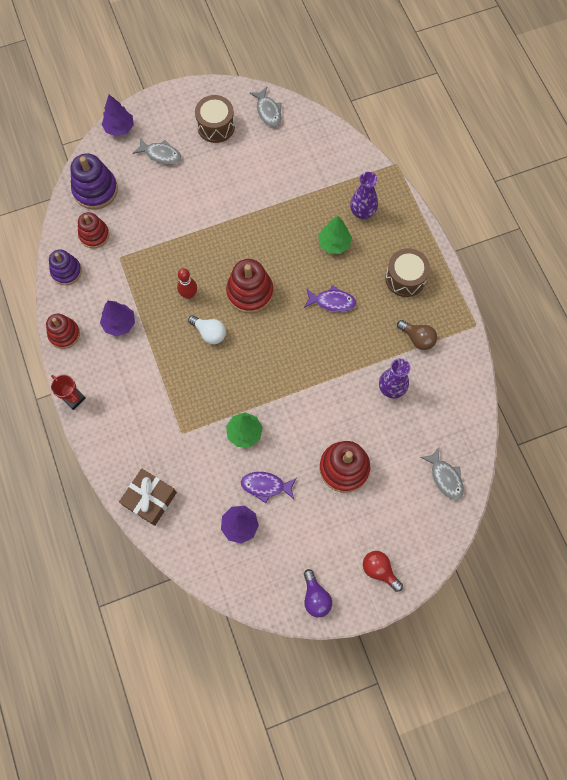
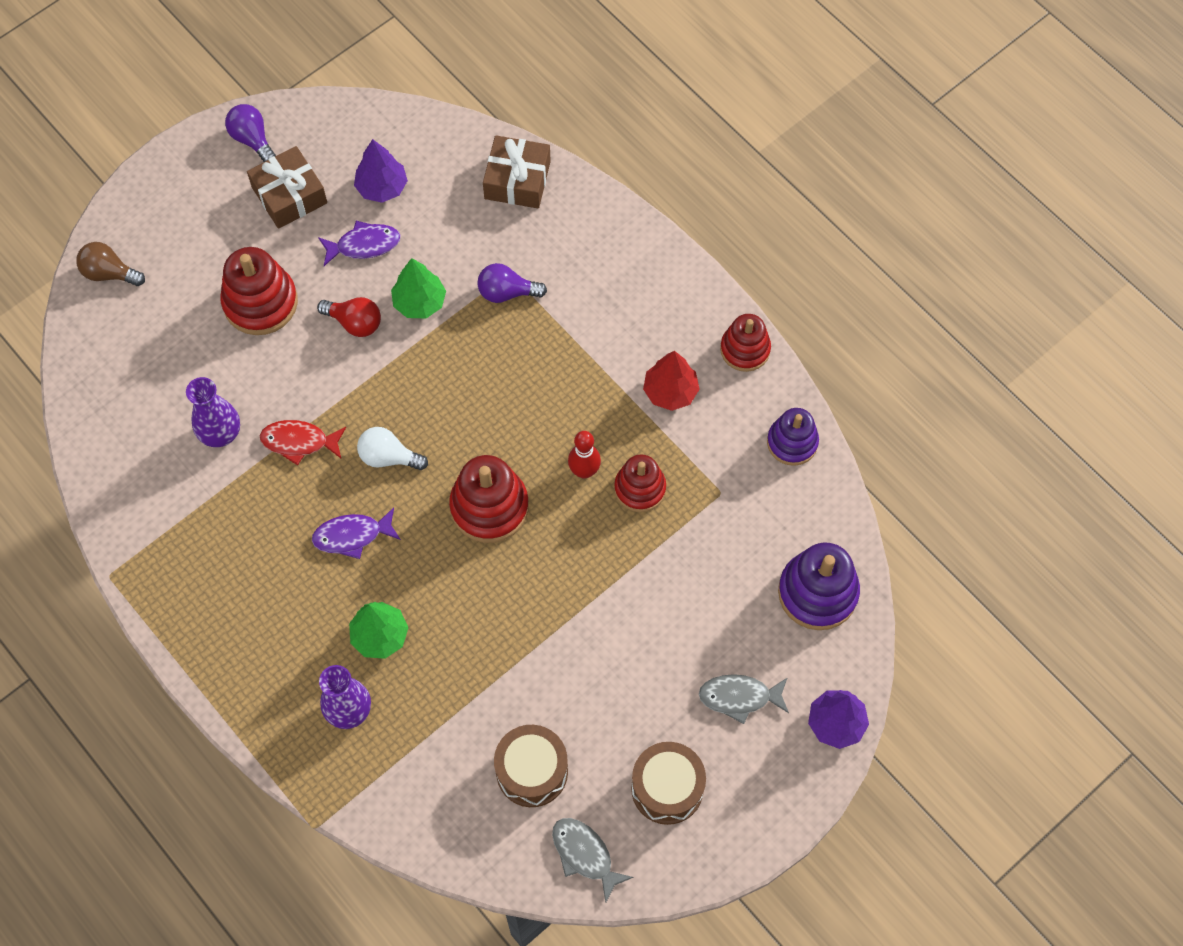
camera: 160 degrees right, 5 degrees down
(74, 398) = (684, 268): red trophy -> none
(94, 235) = (779, 515): red stacking toy -> red stacking toy (640, 488)
(119, 323) = (670, 391): purple tree -> red tree
(188, 420) = (507, 292): none -> purple light bulb
(209, 333) = (527, 423): white light bulb -> white light bulb (388, 457)
(303, 542) = (289, 195): none -> brown gift
(346, 367) = (299, 442): none -> red fish
(379, 570) = (175, 195): red light bulb -> red light bulb (355, 323)
(405, 278) = (243, 615): brown drum -> brown drum (532, 771)
(417, 338) = (199, 522): brown light bulb -> brown light bulb (109, 273)
(445, 477) = (110, 336): grey fish -> none

